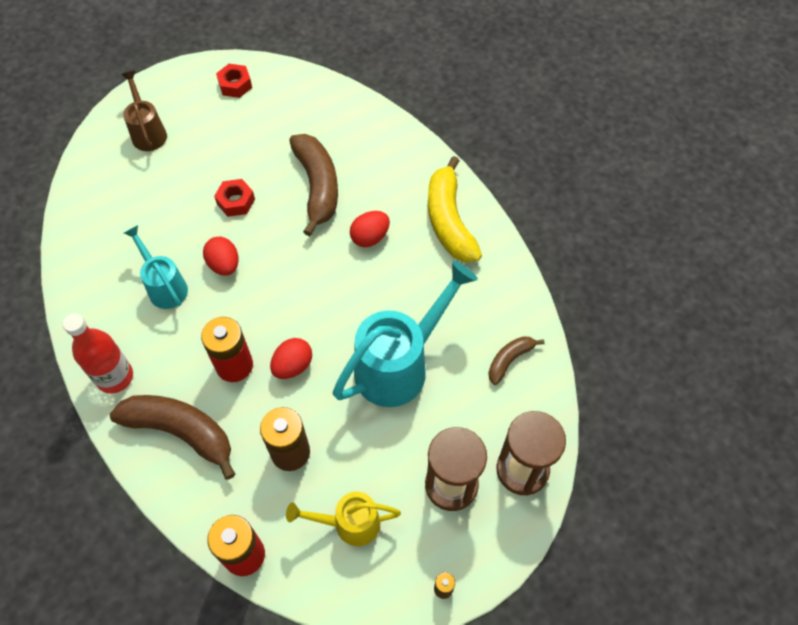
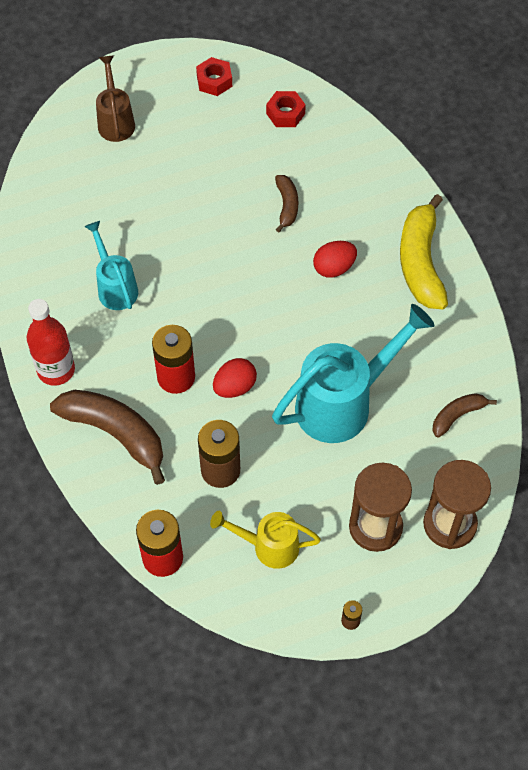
camera: 10 degrees right, 0 degrees up
(224, 265) = (178, 274): red egg -> none
(236, 201) = (199, 209): red nut -> red nut (285, 113)
(317, 186) = (287, 206): brown banana -> brown banana, size x0.52

